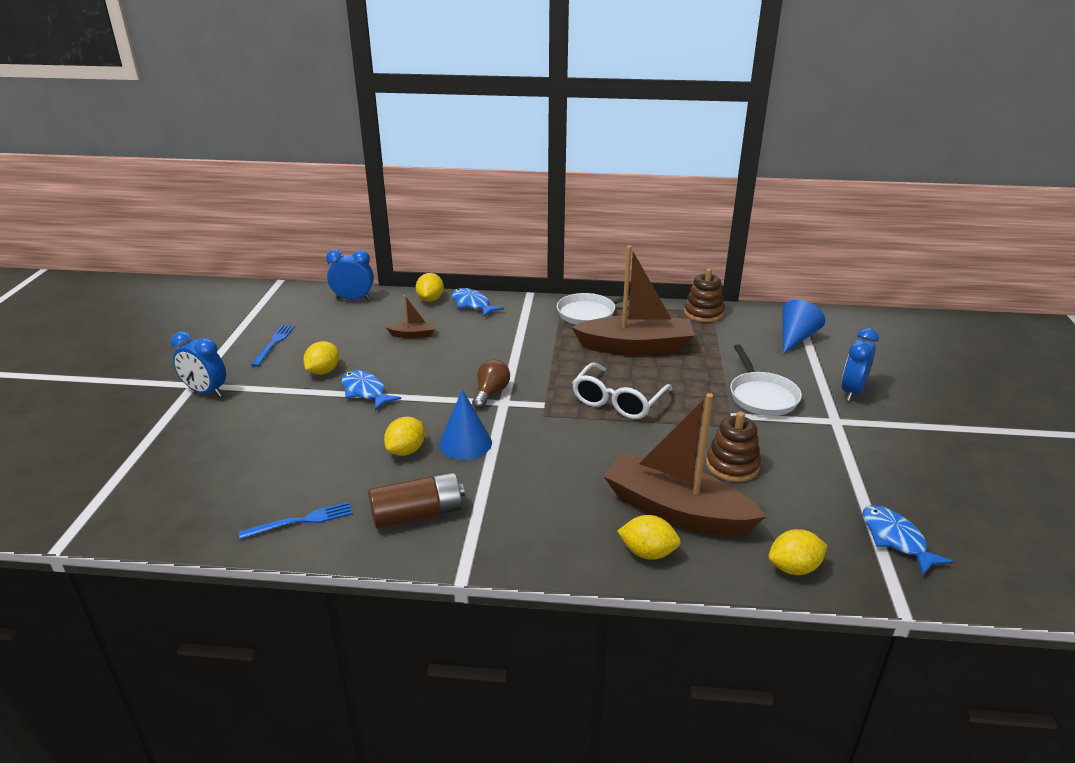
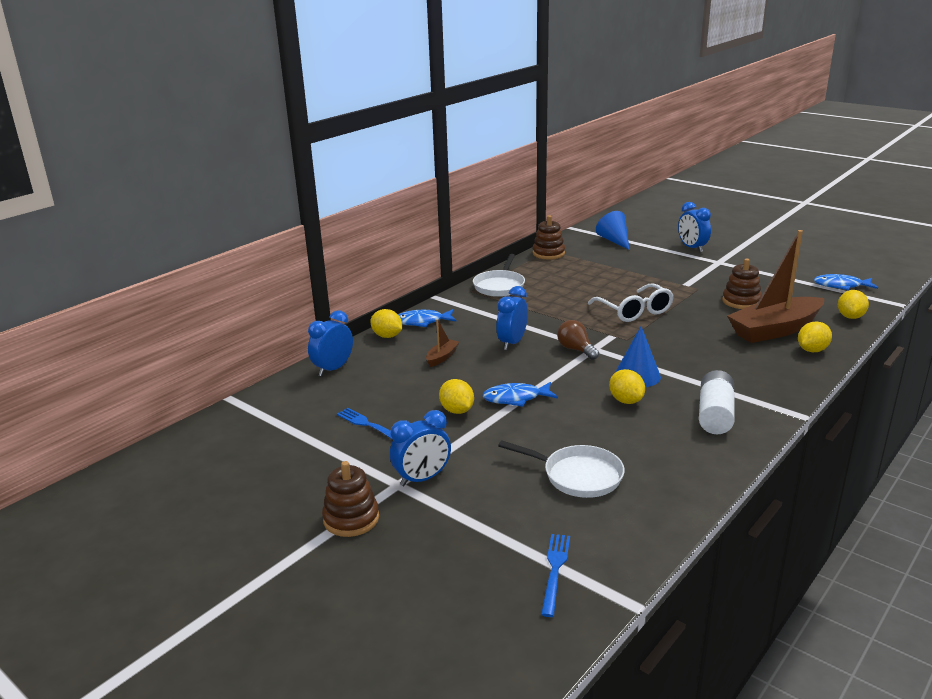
camera: 55 degrees left, 5 degrees down
(137, 383) = (351, 519): none -> brown stacking toy
(300, 521) = (688, 465): blue fork -> blue fork (555, 571)
(417, 514) = (715, 414): brown battery -> white battery
(472, 357) = (512, 343): none -> blue clock
(635, 347) = (568, 286): brown boat -> none
(761, 396) = (672, 270): white pan -> white pan (577, 476)

